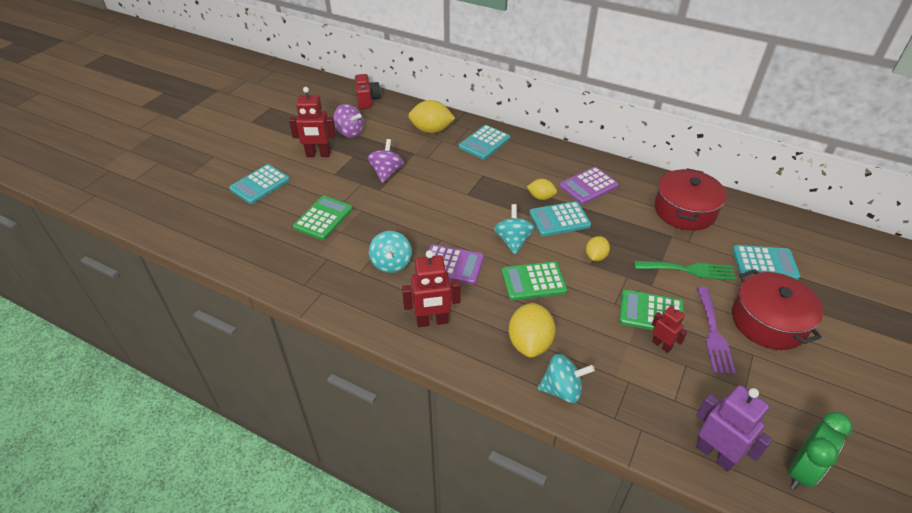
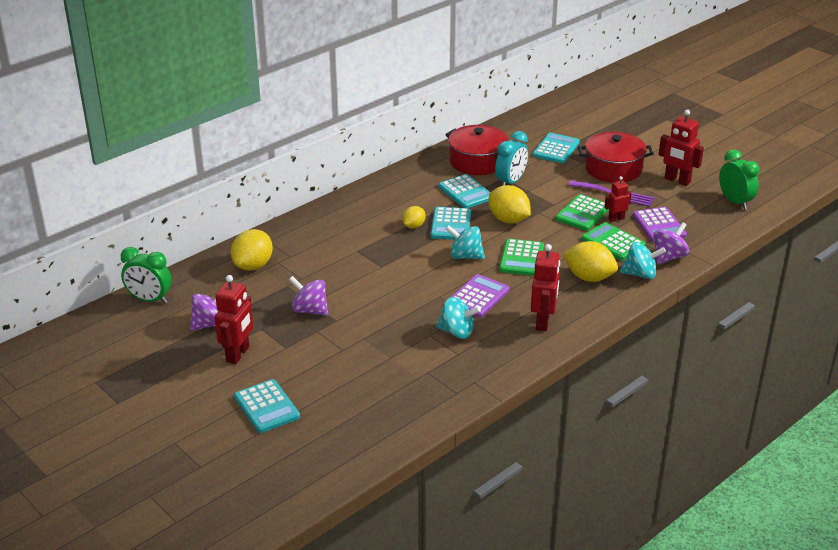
camera: 70 degrees left, 10 degrees down
(323, 218) = (361, 366): green calculator -> green calculator (613, 242)
(367, 100) = (149, 300): red camera -> green clock
(484, 143) = (303, 237): turquoise calculator -> turquoise calculator (465, 192)
(562, 390) = (640, 274): turquoise spinning top -> turquoise spinning top turned 75 degrees clockwise
(588, 186) = (414, 197): purple calculator -> purple calculator (659, 225)
(595, 257) = (508, 220): yellow lemon -> yellow lemon, size x1.73
(615, 413) = (669, 257): none -> purple spinning top
(667, 243) = (510, 182): none -> turquoise clock
(689, 270) = (546, 182): green fork -> none
(715, 454) = (714, 228): purple robot -> none
(798, 392) = (677, 180): none -> red robot

